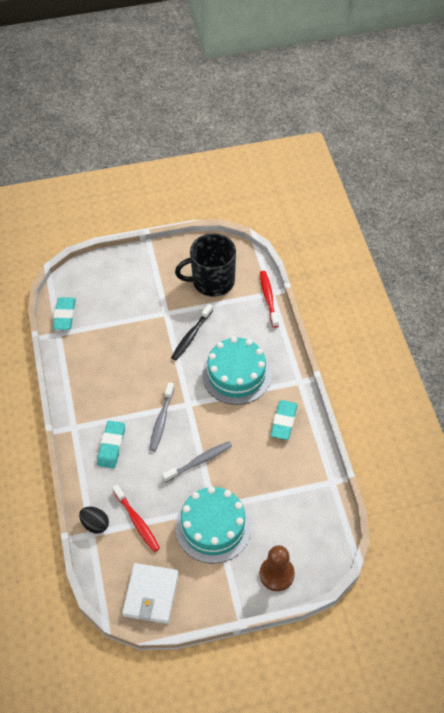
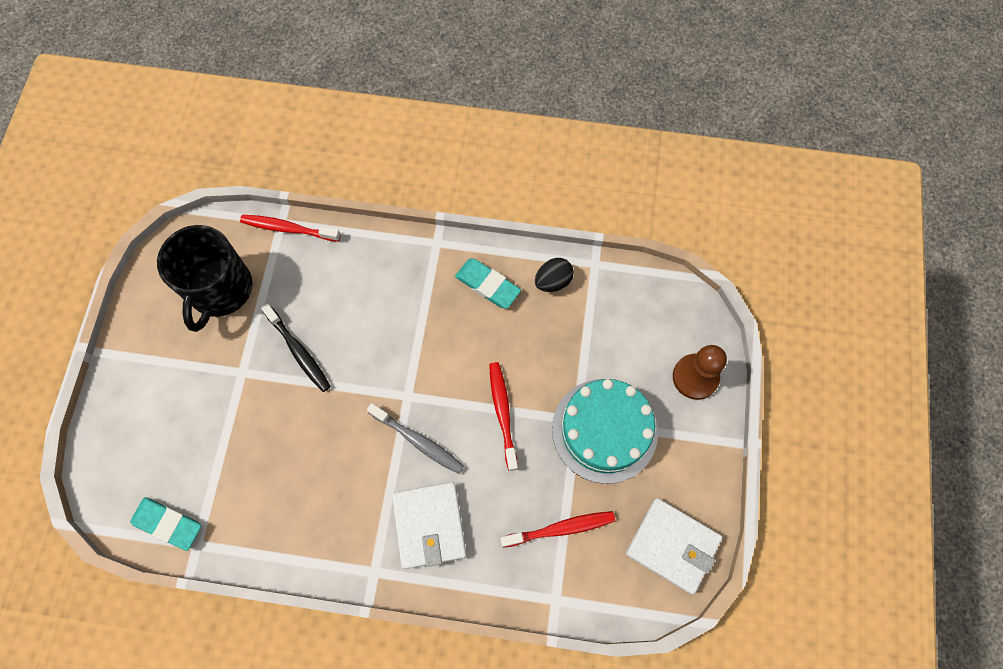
camera: 70 degrees left, 15 degrees up
(95, 524) = (544, 589): black egg -> black egg (553, 281)
(111, 446) = (429, 525): turquoise eraser -> white wallet
(199, 461) = (503, 413): grey toothbrush -> red toothbrush
(236, 374) = (390, 316): turquoise cake -> none

